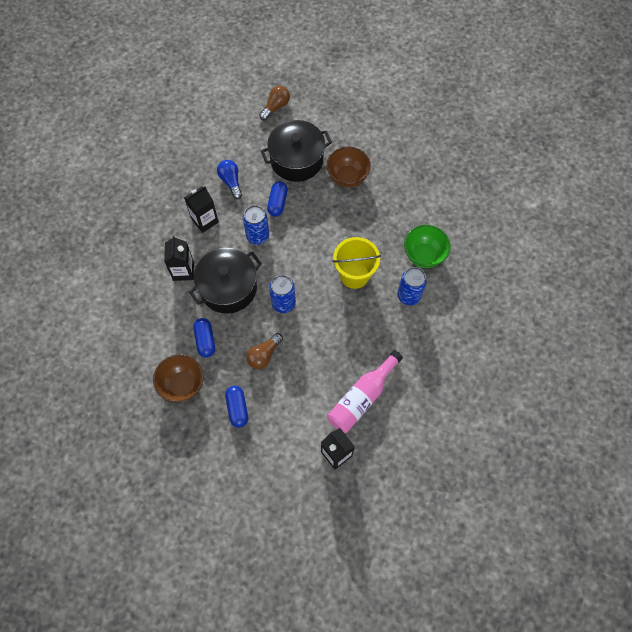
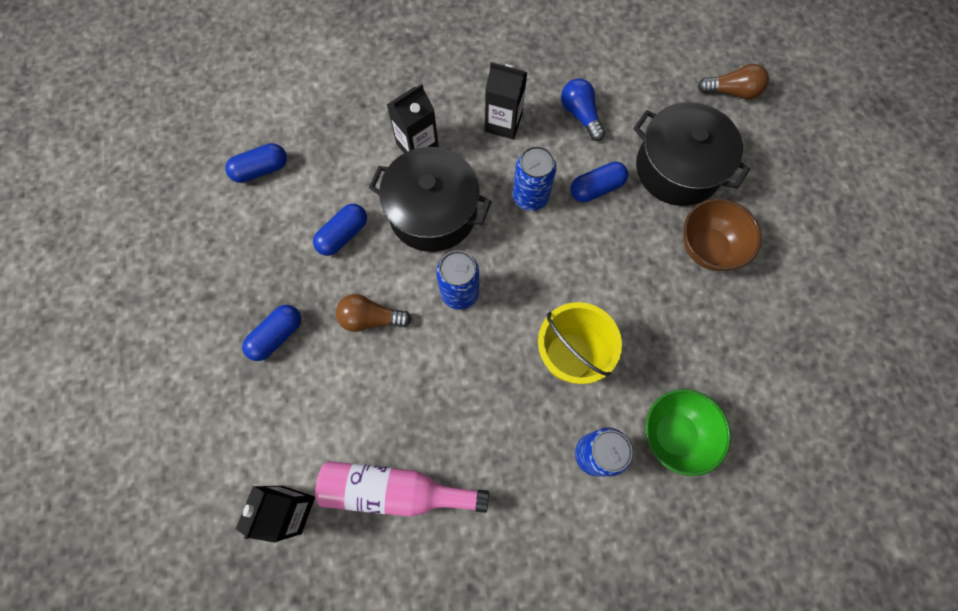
camera: 55 degrees right, 5 degrees up
(129, 360) = (261, 169): none -> blue capsule
(182, 385) = (267, 249): brown bowl -> none
(231, 182) = (580, 115): blue light bulb -> blue light bulb turned 60 degrees counterclockwise

